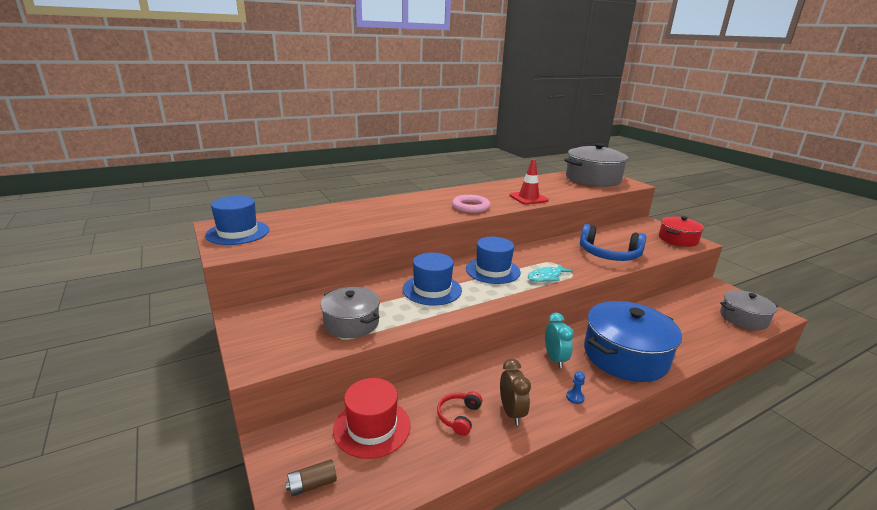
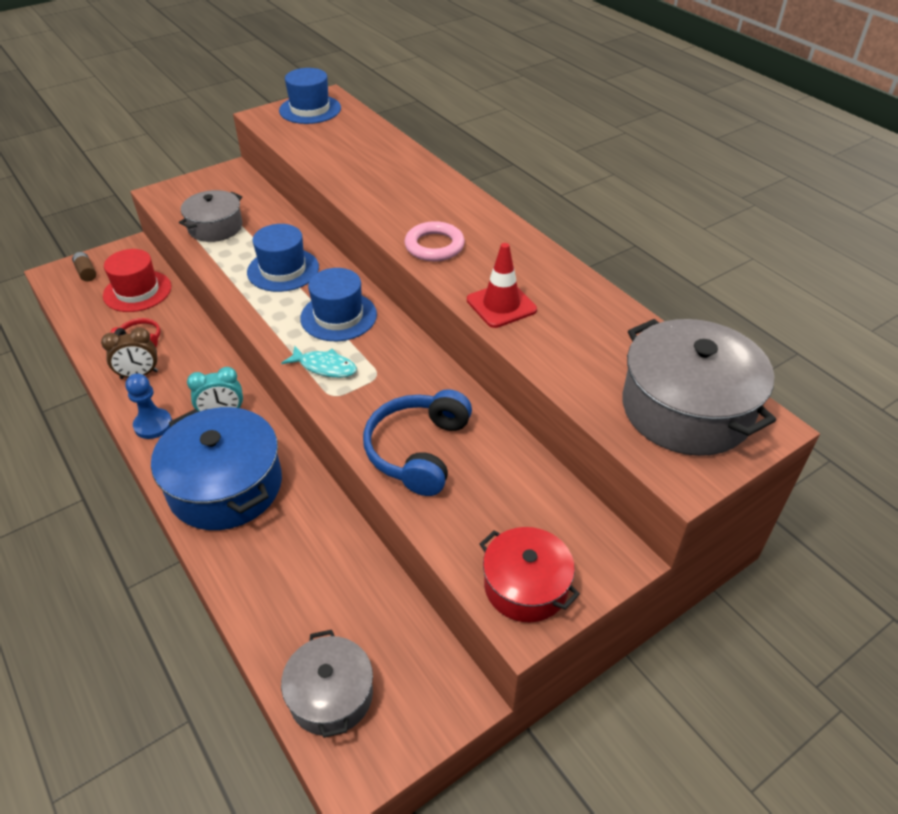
camera: 85 degrees right, 20 degrees up
(546, 277) = (324, 367): turquoise fish -> turquoise fish turned 150 degrees clockwise
(575, 397) = (153, 425): blue pawn -> blue pawn, size x1.87

